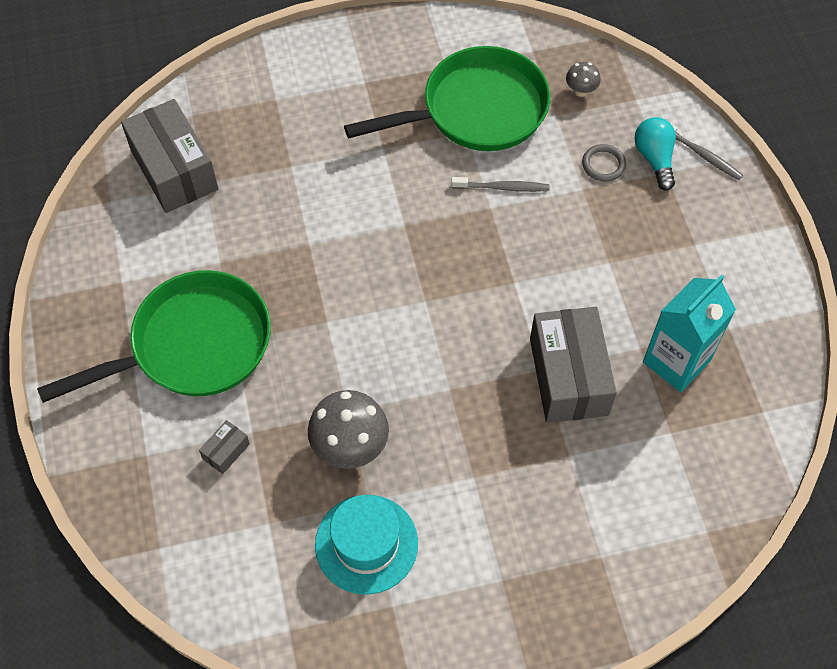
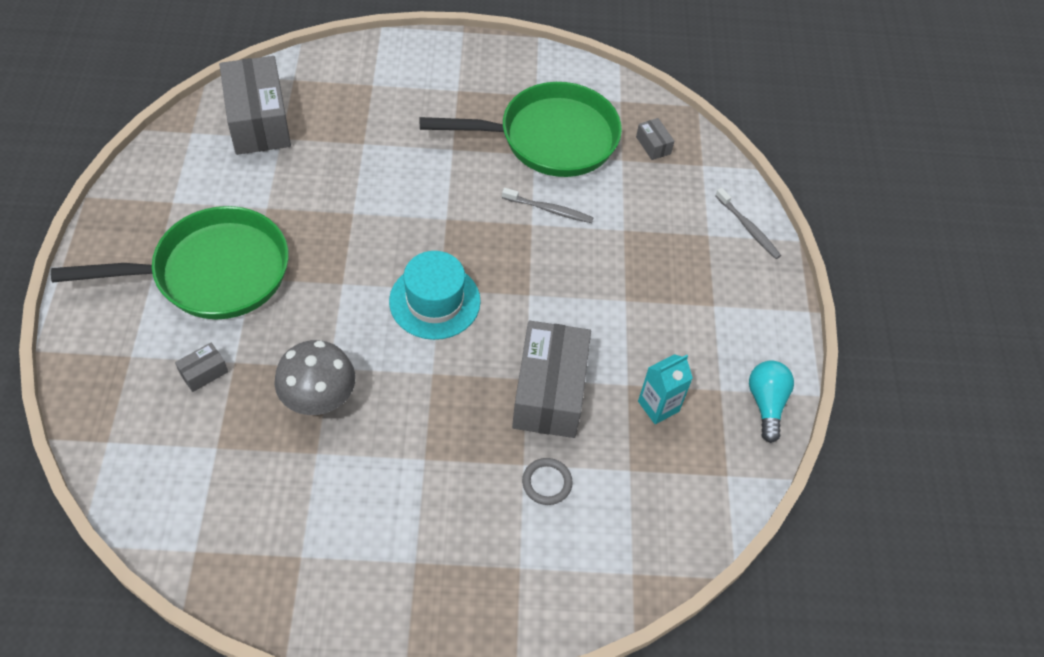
camera: 10 degrees right, 5 degrees down
(366, 544) = (299, 492): turquoise hat -> turquoise hat (434, 301)
(581, 91) = (653, 145): grey mushroom -> grey box
(603, 164) = (651, 213): grey ring -> grey ring (547, 483)
(654, 158) = (701, 220): turquoise light bulb -> turquoise light bulb (766, 403)
(676, 361) = (658, 406): turquoise carton -> turquoise carton, size x0.62

